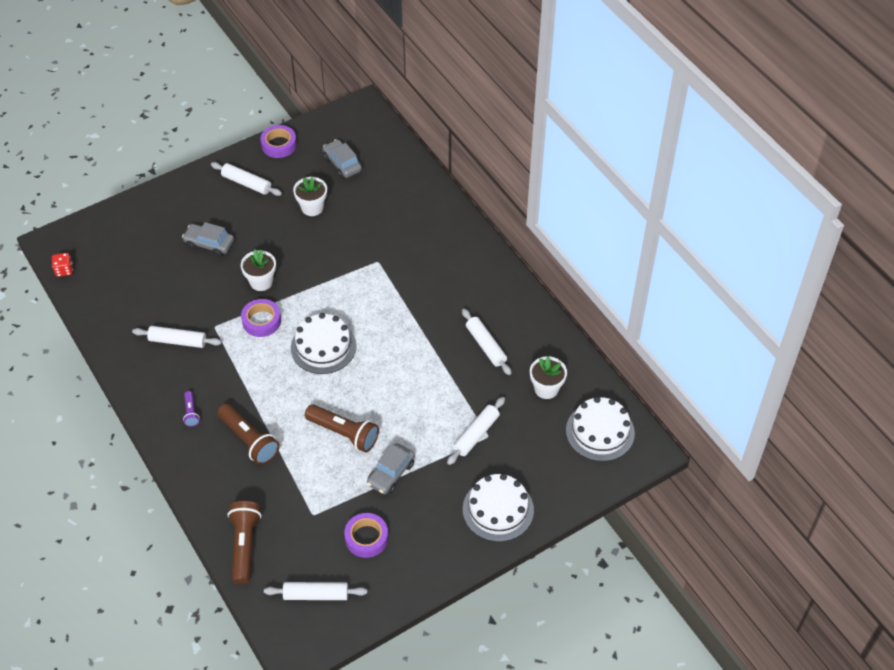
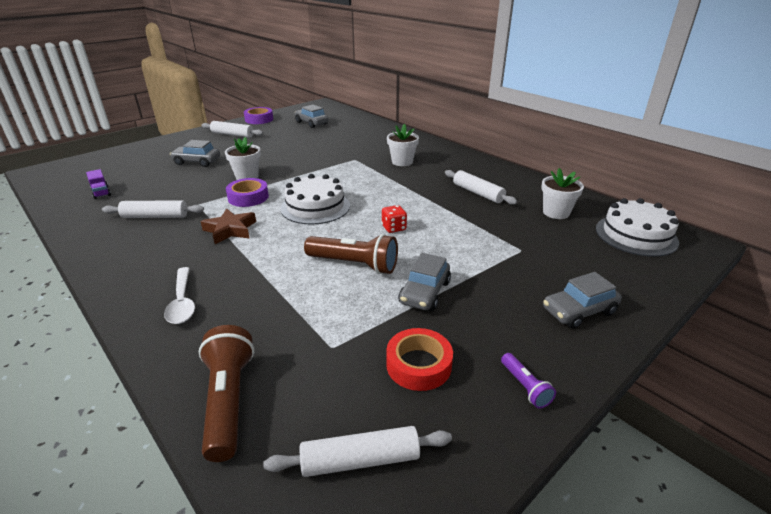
camera: 10 degrees left, 20 degrees down
(64, 270) = (44, 185): red dice -> red dice (394, 228)
(122, 292) = (101, 192): none -> purple truck
(191, 412) = (161, 266): purple flashlight -> purple flashlight (525, 387)
(210, 455) = (182, 302): none -> white spoon
(245, 371) = (230, 230): none -> brown star
(249, 440) = (236, 282): brown flashlight -> none
(312, 207) = (290, 140): white flower pot -> white flower pot (402, 162)
(366, 538) = (418, 365): purple tape -> red tape
(476, 434) = (507, 250): white rolling pin -> none
(498, 509) = (579, 311): white cake -> grey car

